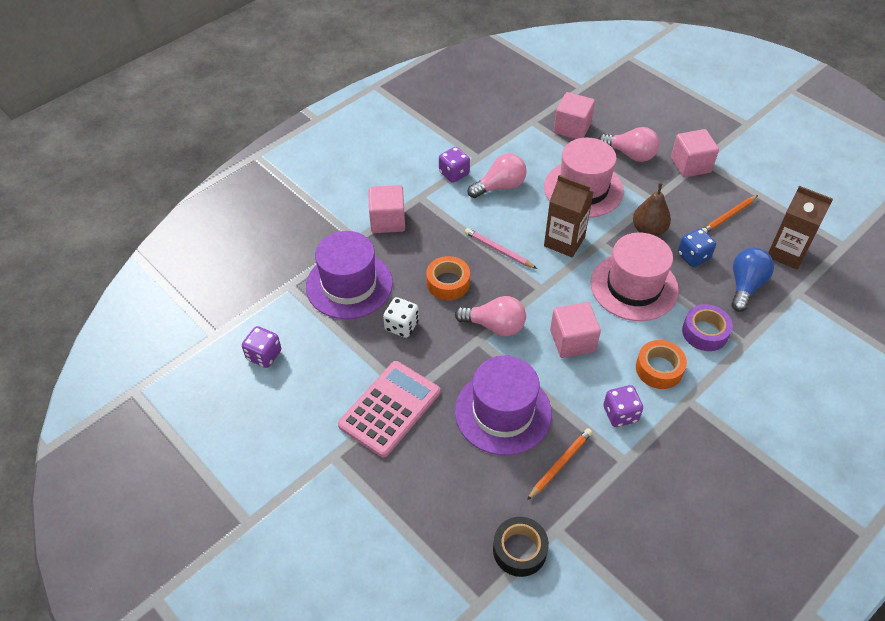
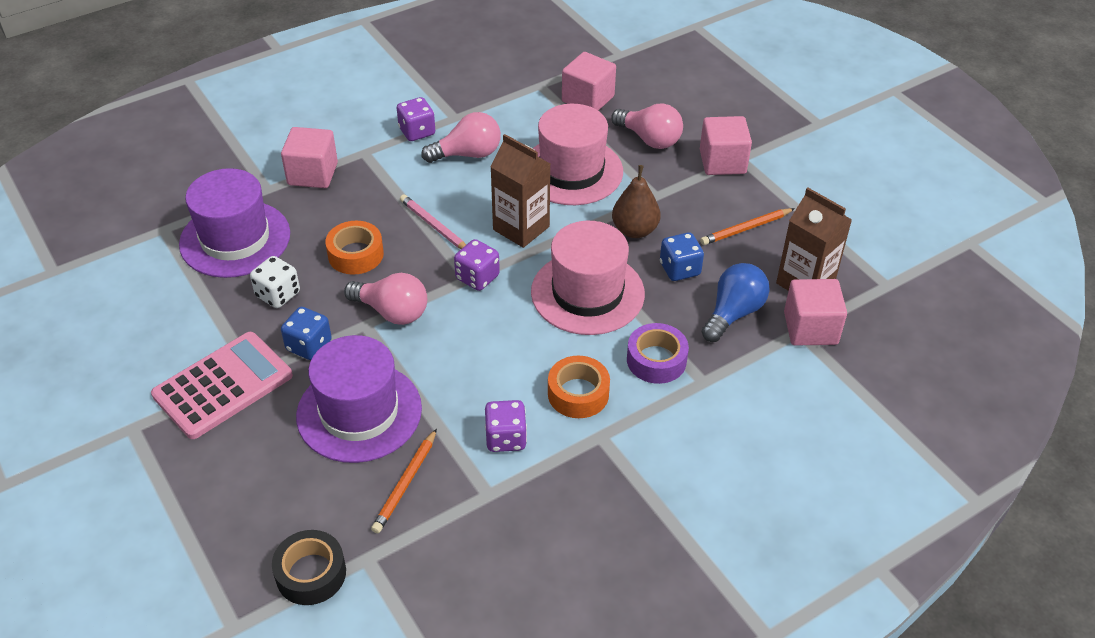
camera: 10 degrees right, 5 degrees down
(264, 355) = (100, 302): purple dice -> purple dice (477, 277)
(442, 364) = (309, 346): none -> blue dice
(560, 464) = (405, 483): orange pencil -> orange pencil turned 150 degrees clockwise
(572, 341) = (482, 344): pink cube -> pink cube (810, 328)

